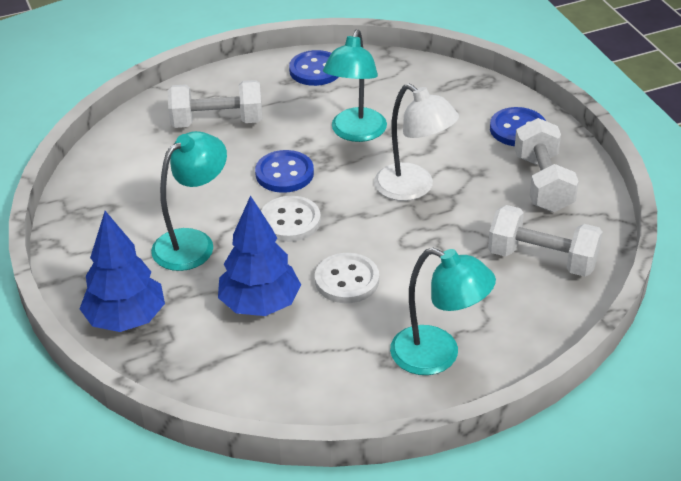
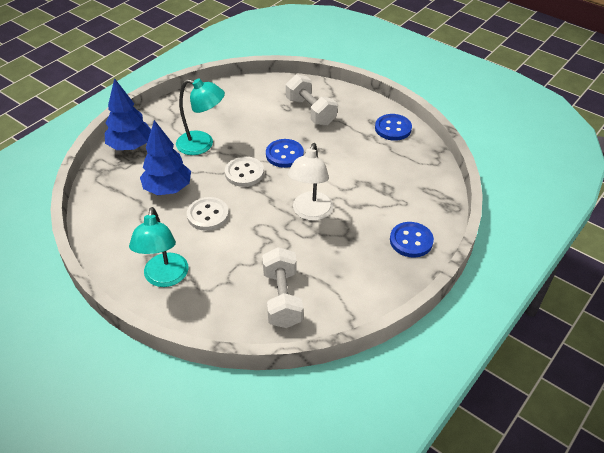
camera: 60 degrees right, 5 degrees up
(356, 133) = (345, 168): turquoise lamp -> none
(543, 183) = (362, 273): white dumbbell -> none

